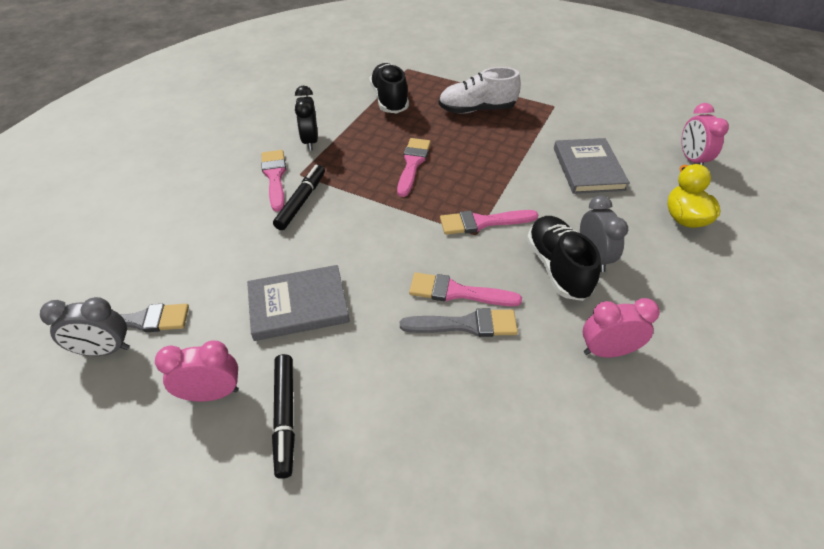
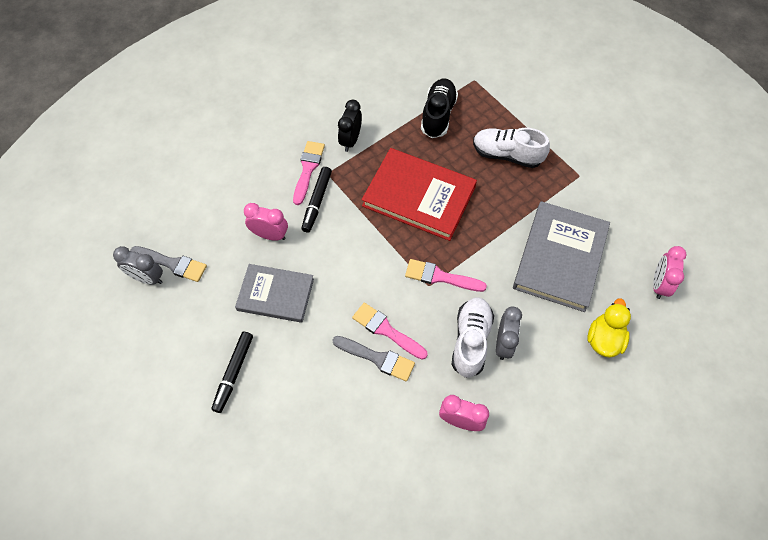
camera: 25 degrees right, 15 degrees up
(212, 393) = (198, 338): pink clock -> pink clock (270, 235)
(301, 201) = (317, 202): black marker -> black marker turned 150 degrees clockwise
(412, 164) = (419, 196): pink brush -> red book
(557, 268) = (470, 341): black shoe -> white shoe
(588, 169) = (560, 258): grey book -> grey book, size x1.52

